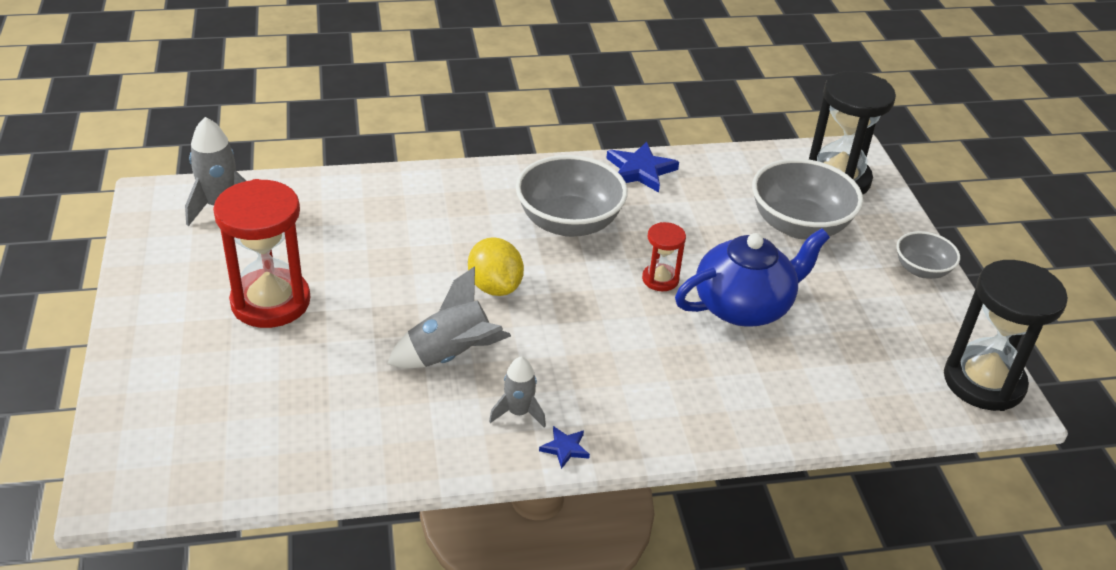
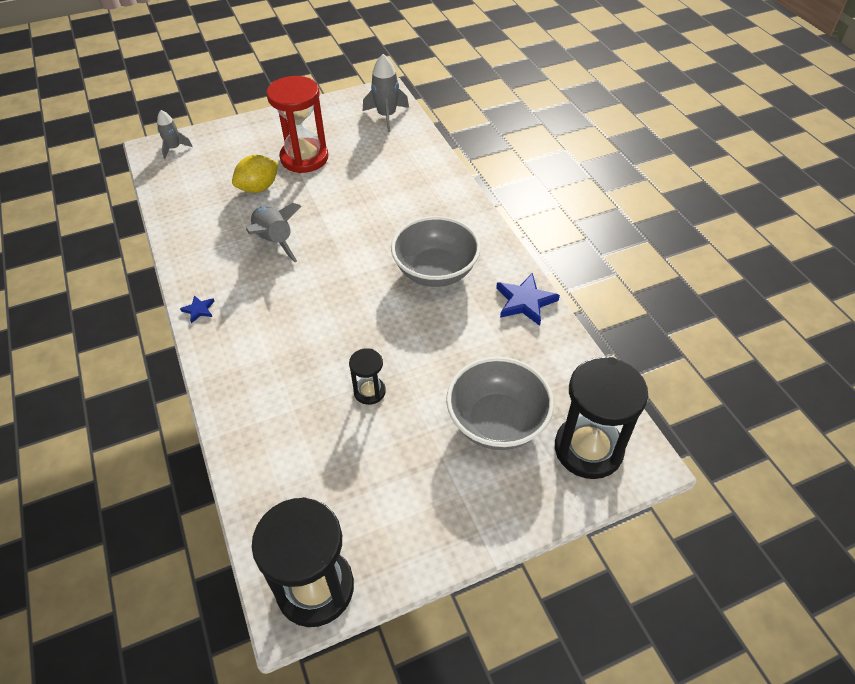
camera: 80 degrees right, 10 degrees up
(495, 287) = (348, 247): yellow lemon -> yellow lemon (258, 188)
(518, 412) = (228, 282): grey rocket -> grey rocket (174, 148)
(660, 279) = (386, 334): red hourglass -> none
(744, 306) = (369, 391): blue teapot -> black hourglass
(922, 270) = (468, 531): grey bowl -> none

